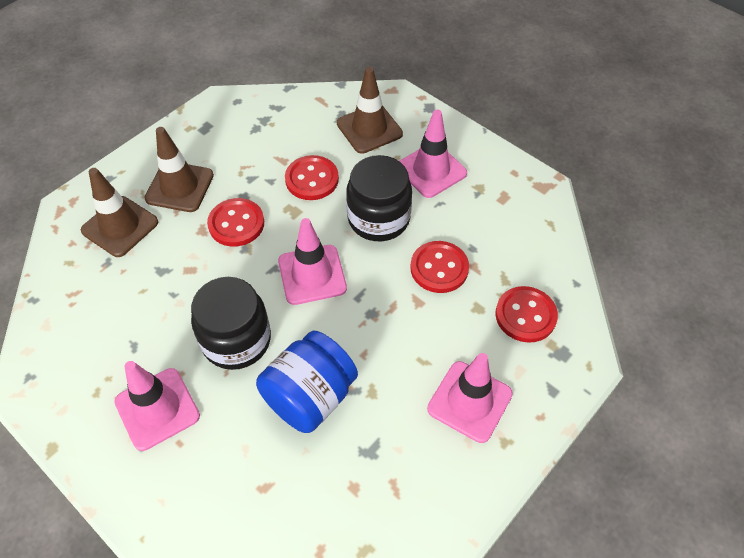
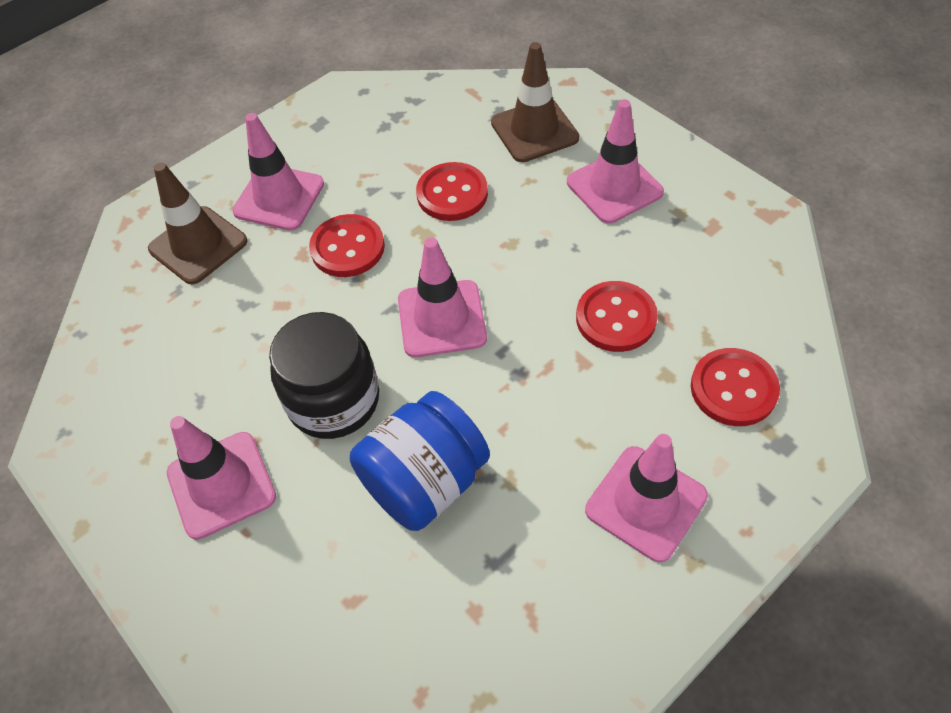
camera: 10 degrees right, 0 degrees up
(179, 187) = (279, 198): brown traffic cone -> pink traffic cone
(378, 219) = (537, 248): black jar -> none

